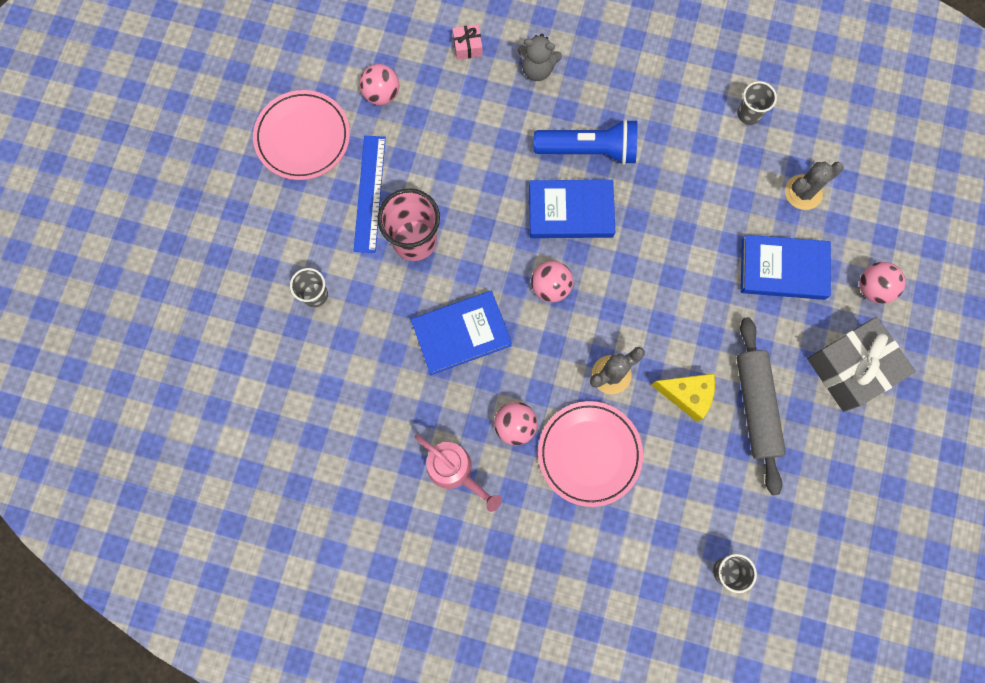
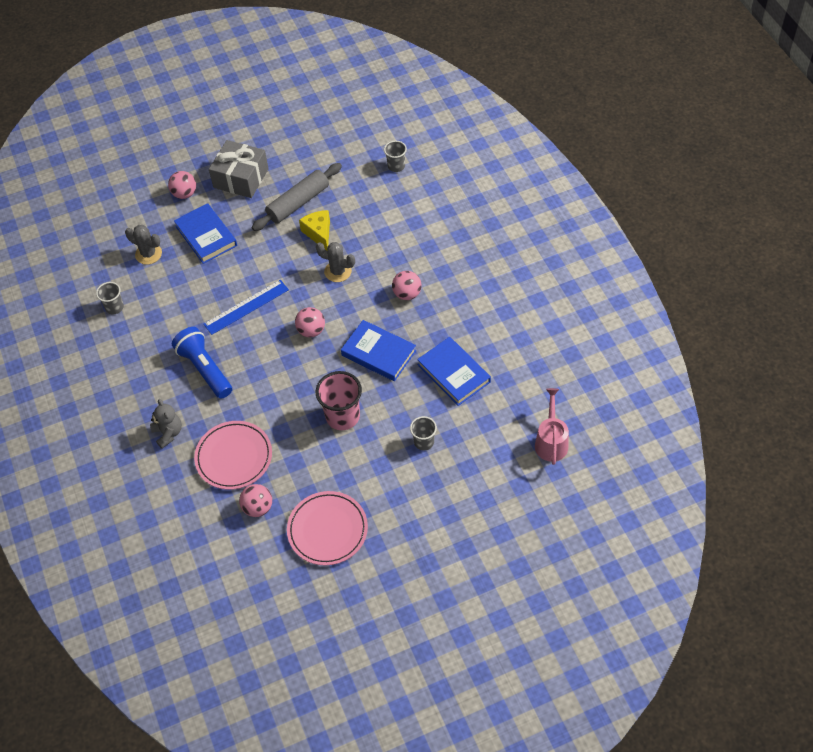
camera: 125 degrees left, 20 degrees down
(370, 193) = (333, 462): blue ruler -> blue ruler (246, 307)
(455, 471) = (457, 303): pink watering can -> pink watering can (551, 441)
(467, 46) = (182, 483): pink gift -> none
(571, 211) = (254, 352): blue book -> blue book (454, 373)
(589, 454) = (390, 253): pink plate -> pink plate (234, 457)

